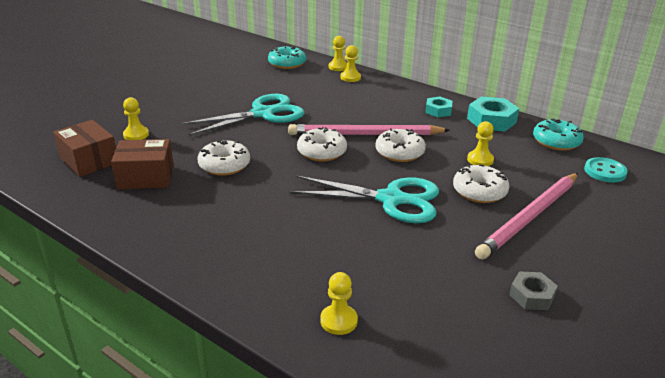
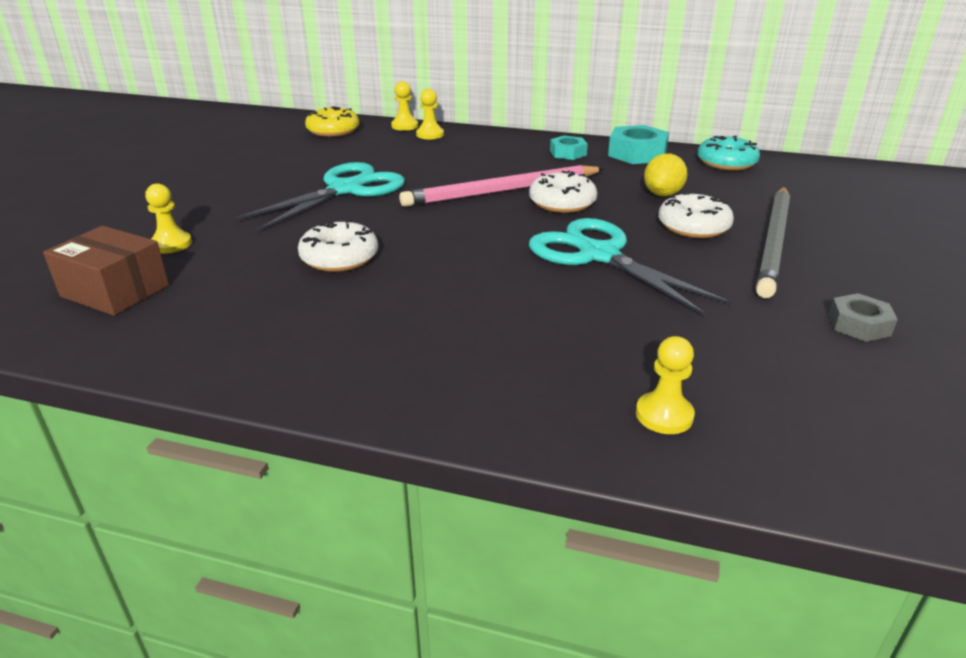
camera: 20 degrees left, 0 degrees up
(146, 177) = (228, 295): brown box -> none
(287, 63) = (333, 131): turquoise donut -> yellow donut
(322, 152) = (463, 219): white donut -> none
(391, 199) = (598, 255): turquoise scissors -> turquoise scissors turned 120 degrees counterclockwise
(480, 160) = (662, 194): yellow pawn -> yellow lemon
(530, 217) = (774, 242): pink pencil -> grey pencil
(605, 171) = (804, 183): turquoise button -> none

